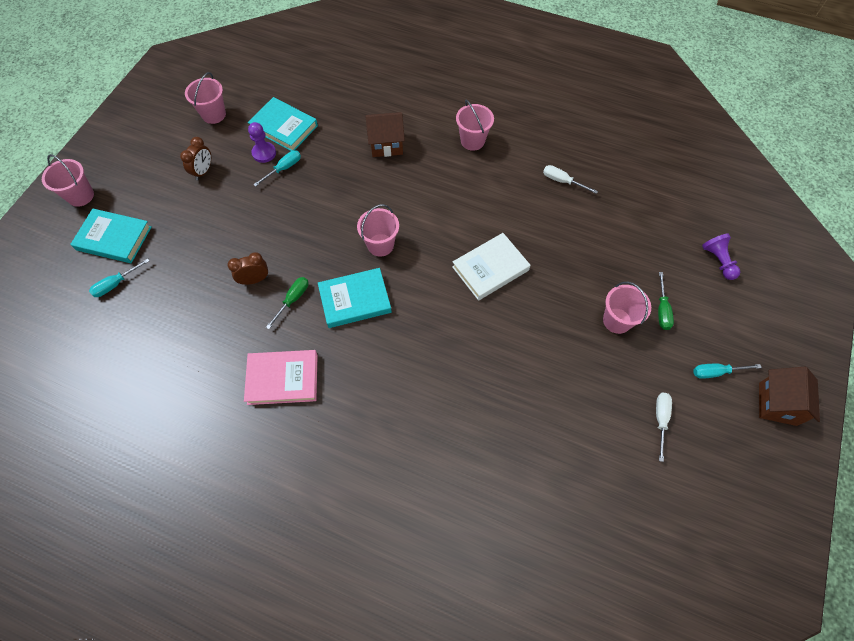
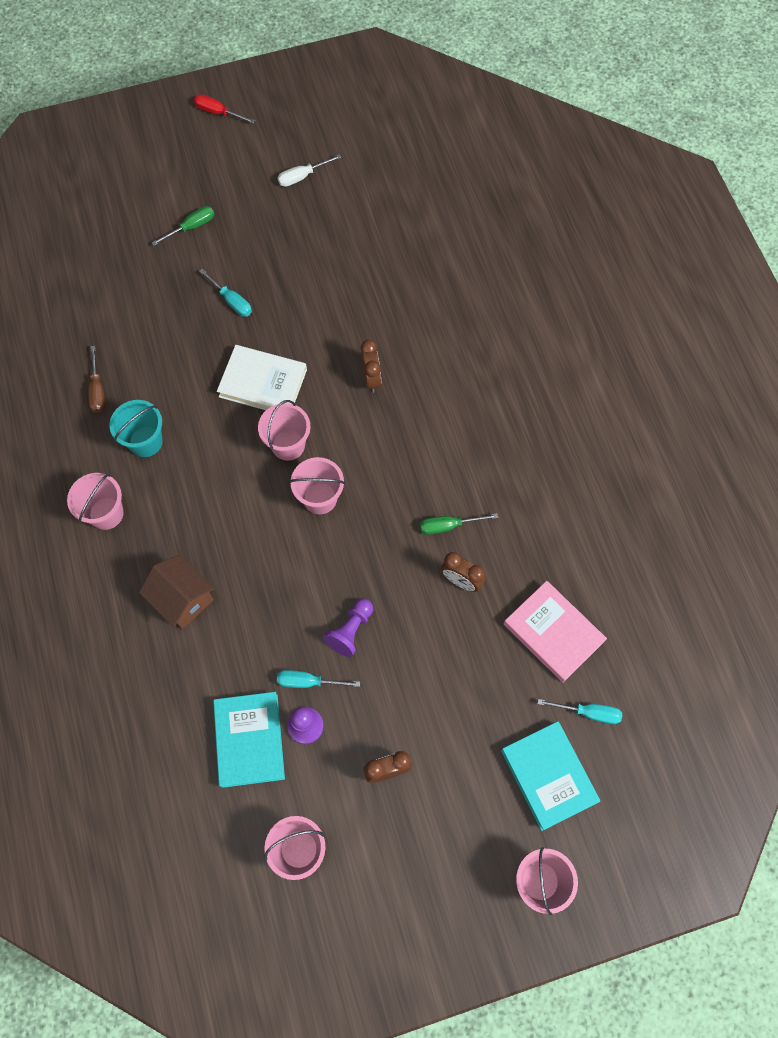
camera: 130 degrees left, 5 degrees up
(283, 378) = (525, 466): pink book -> pink book (553, 633)
(355, 300) = (399, 471): turquoise book -> none
(436, 334) = (371, 378): none -> brown clock
(503, 184) = (145, 441): none -> turquoise bucket
(562, 181) = (97, 390): white screwdriver -> brown screwdriver
(617, 320) = (232, 253): pink bucket -> pink bucket (288, 445)
(716, 372) = (223, 162): turquoise screwdriver -> turquoise screwdriver (231, 301)
(718, 261) = (98, 213): purple pawn -> purple pawn (350, 630)
(777, 404) = (218, 112): brown house -> red screwdriver

